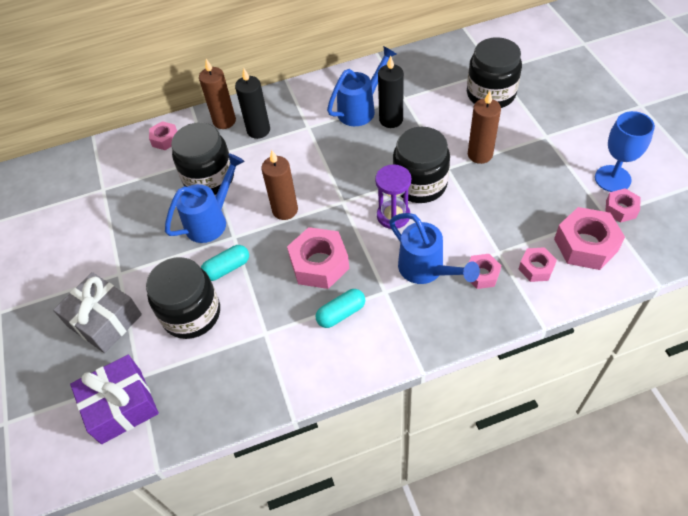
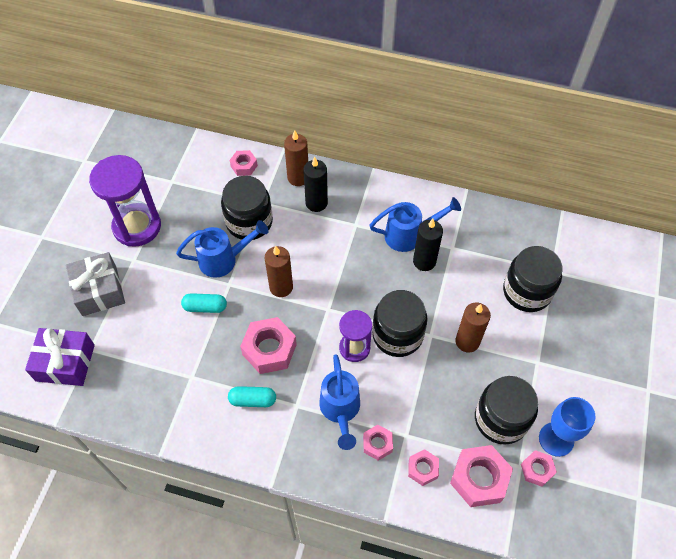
camera: 30 degrees right, 5 degrees up
(98, 244) = (137, 226): none -> purple hourglass
(191, 314) = (156, 326): black jar -> black jar (501, 419)

